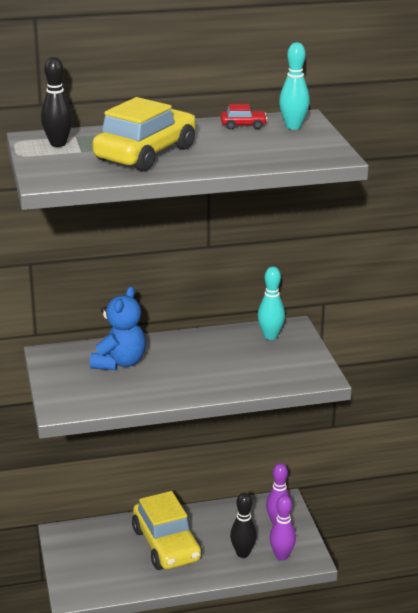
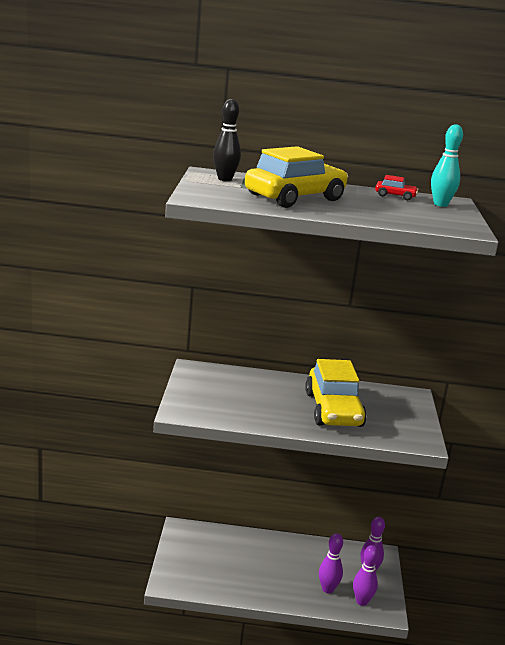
camera: 15 degrees right, 5 degrees down
(119, 362) = (248, 388): blue teddy bear -> none
(166, 545) = (264, 563): yellow car -> yellow car (333, 410)
(243, 553) = (327, 589): black bowling pin -> purple bowling pin
(270, 336) = (390, 398): turquoise bowling pin -> none

